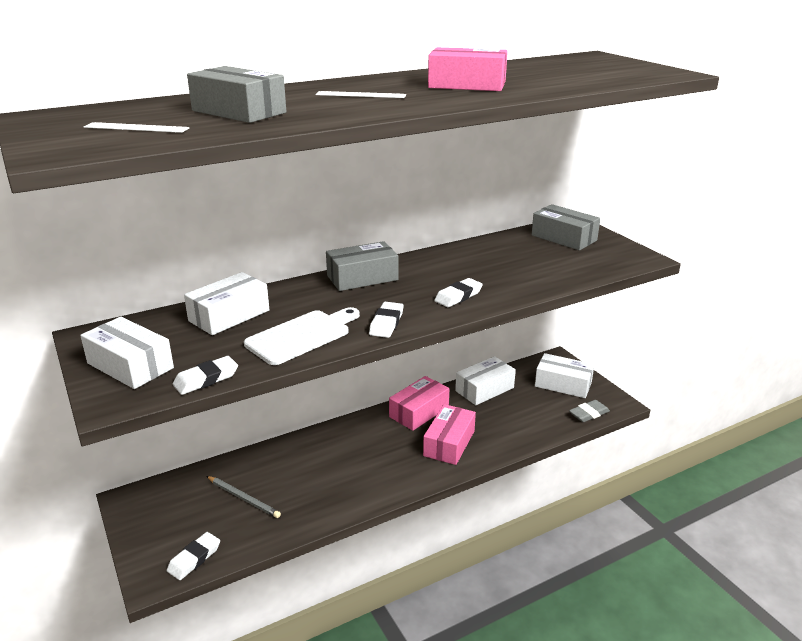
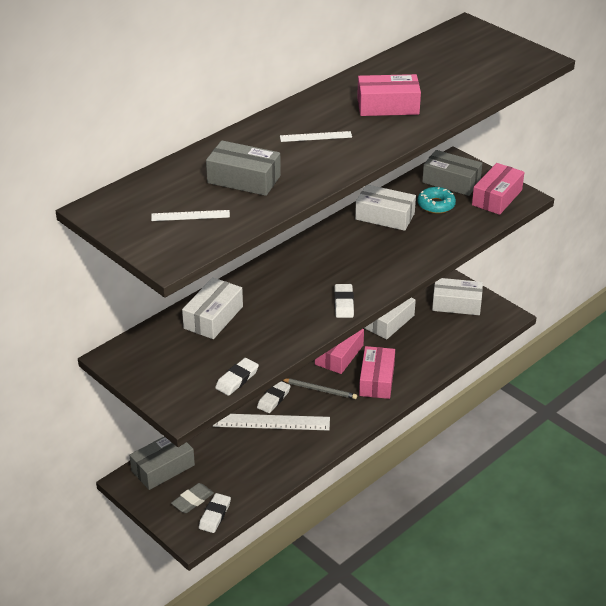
camera: 15 degrees left, 10 degrees up
(130, 365) = (170, 378): white box -> white box (385, 216)
(243, 498) = (226, 461): grey pencil -> grey pencil (319, 390)
(302, 336) = (284, 327): white cutting board -> none
(314, 466) = (271, 422): none -> white ruler
(362, 278) = (299, 258): grey box -> grey box (163, 468)
(458, 296) = (388, 265): white eraser -> white eraser (273, 399)
(539, 253) = (436, 205): none -> turquoise donut
(589, 414) = (486, 330): grey eraser -> grey eraser (192, 500)
(611, 255) = (497, 197): none -> pink box

